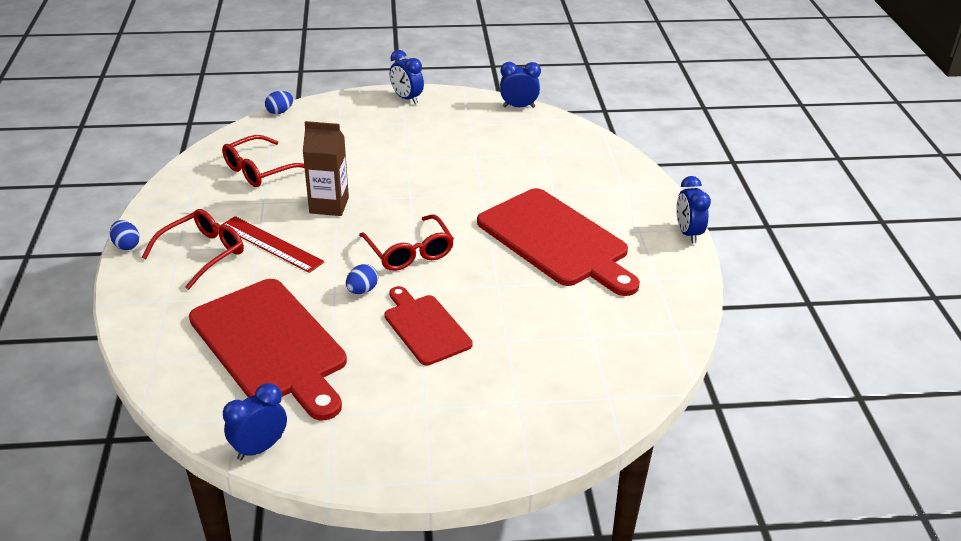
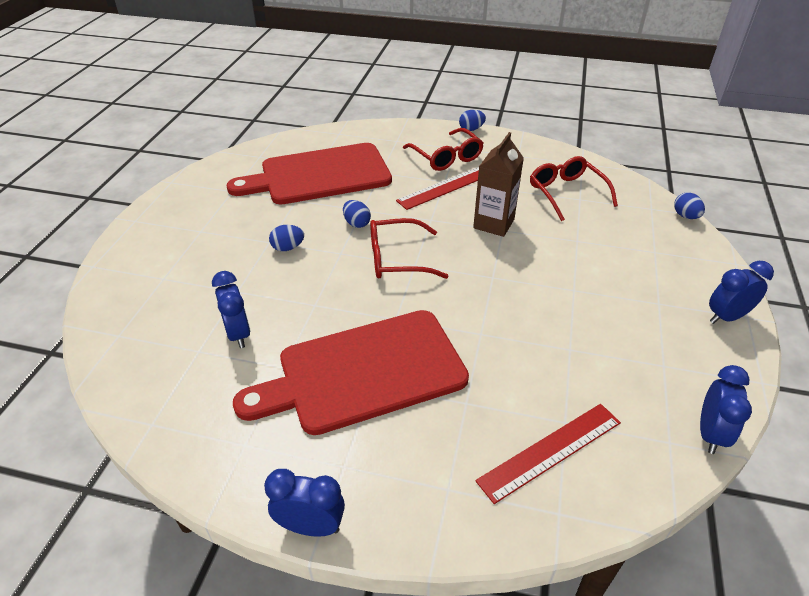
camera: 110 degrees right, 5 degrees up
(259, 448) = (226, 162): blue clock -> blue clock (238, 334)
(425, 327) = (288, 248): red cutting board -> blue egg
(569, 157) = (550, 451): none -> red ruler

